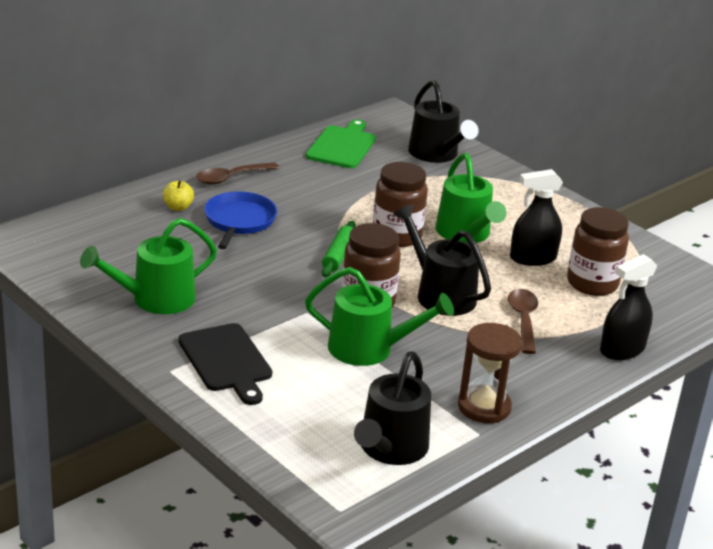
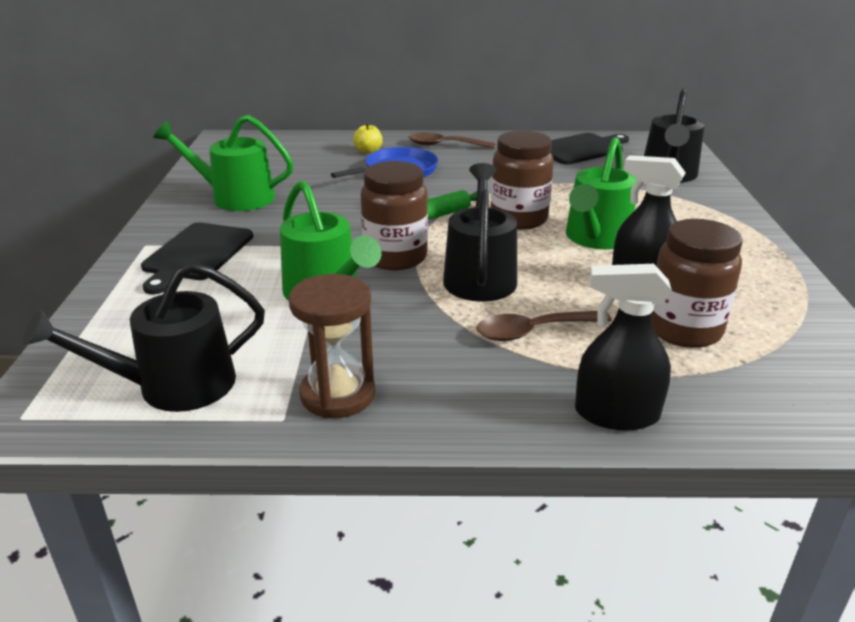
camera: 45 degrees right, 0 degrees up
(342, 146) = (581, 149): green cutting board -> black cutting board
(523, 320) = (533, 331): brown spoon -> brown spoon turned 150 degrees counterclockwise

